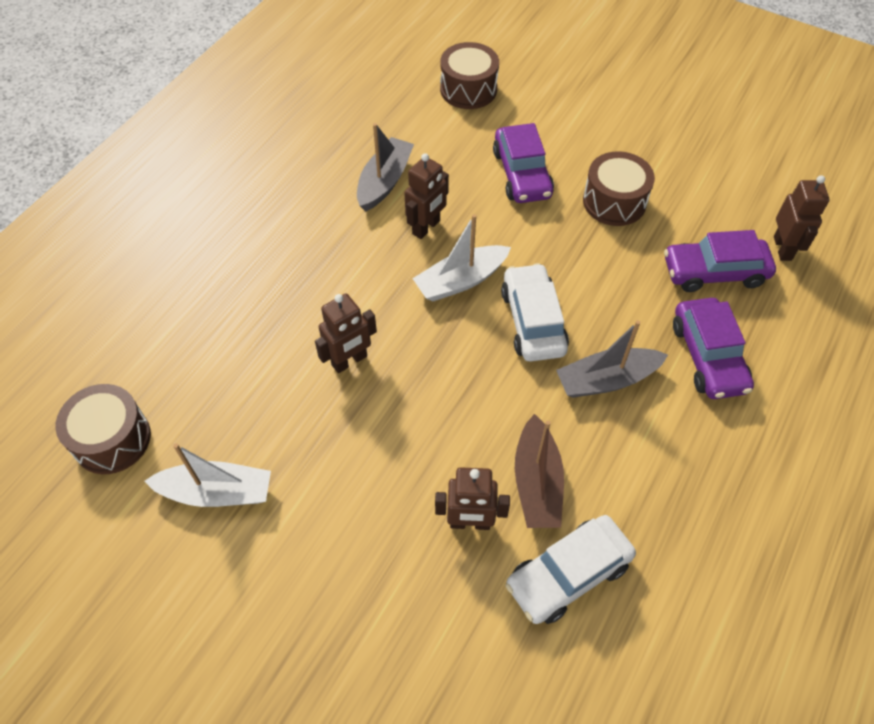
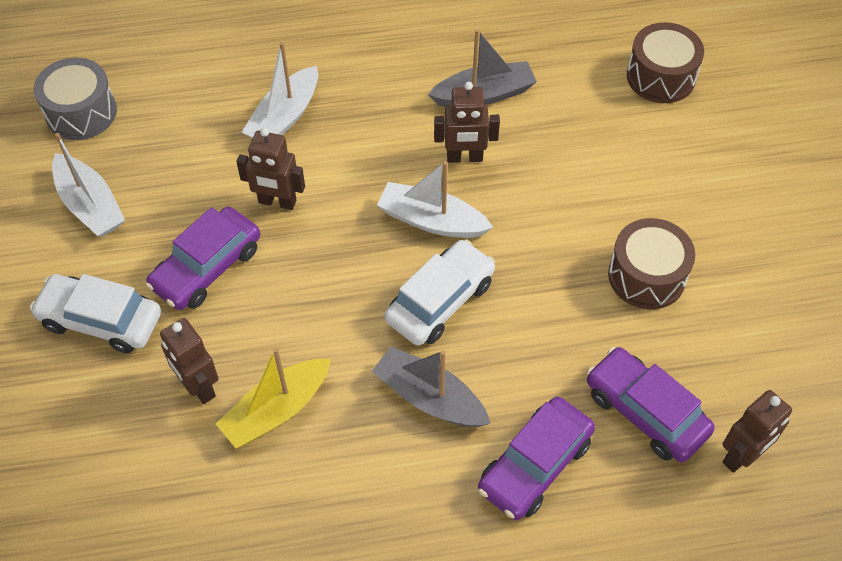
camera: 50 degrees right, 0 degrees up
(112, 439) = (81, 112): brown drum -> grey drum
(275, 305) = (285, 117): none -> white boat
(522, 174) = (601, 184): purple car -> purple car (207, 267)
(537, 482) = (276, 410): brown boat -> yellow boat
(568, 574) = (208, 488): white car -> white car (101, 320)

